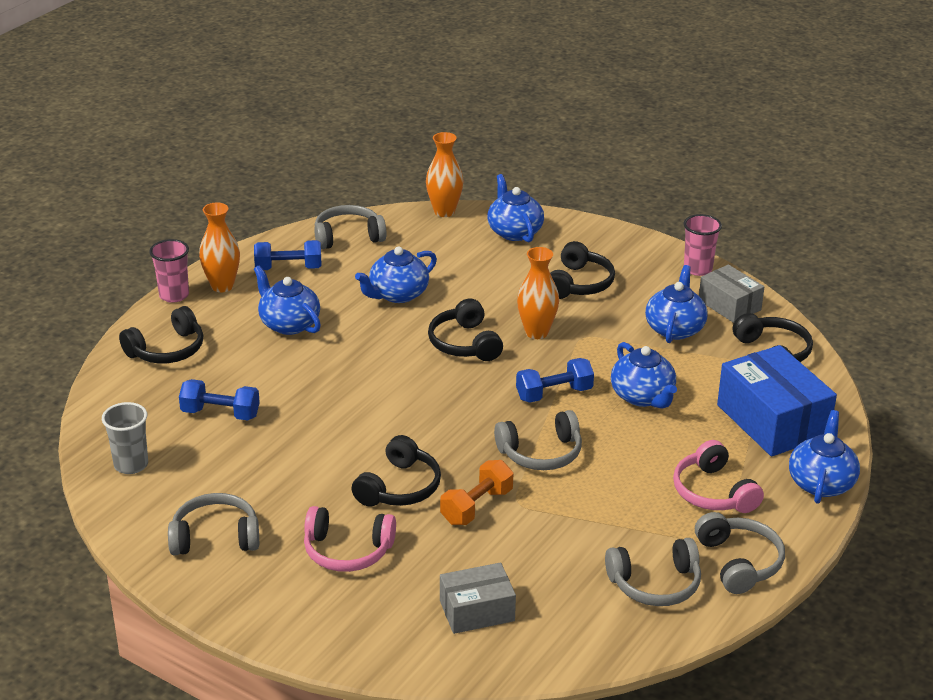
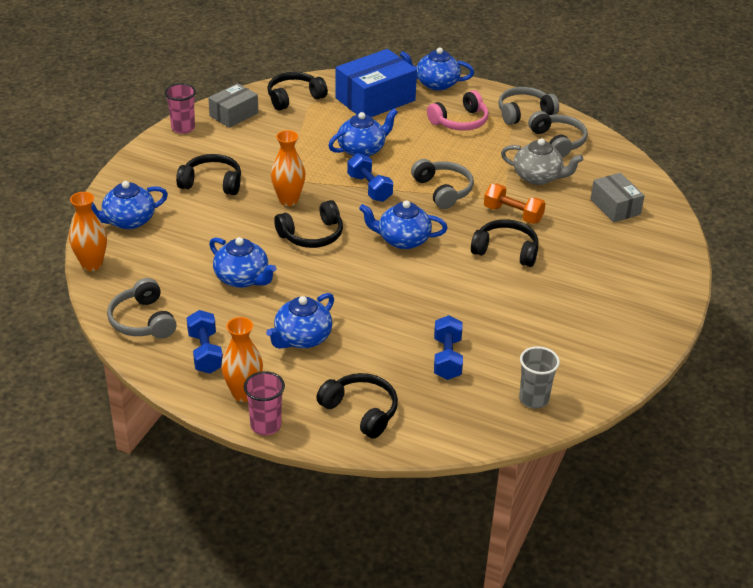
camera: 100 degrees left, 5 degrees up
(215, 537) = (599, 334): grey headphones -> none
(347, 551) = (584, 267): pink headphones -> none
(562, 546) = (538, 177): none -> grey teapot
(674, 328) = (270, 137): blue teapot -> blue teapot (402, 240)

